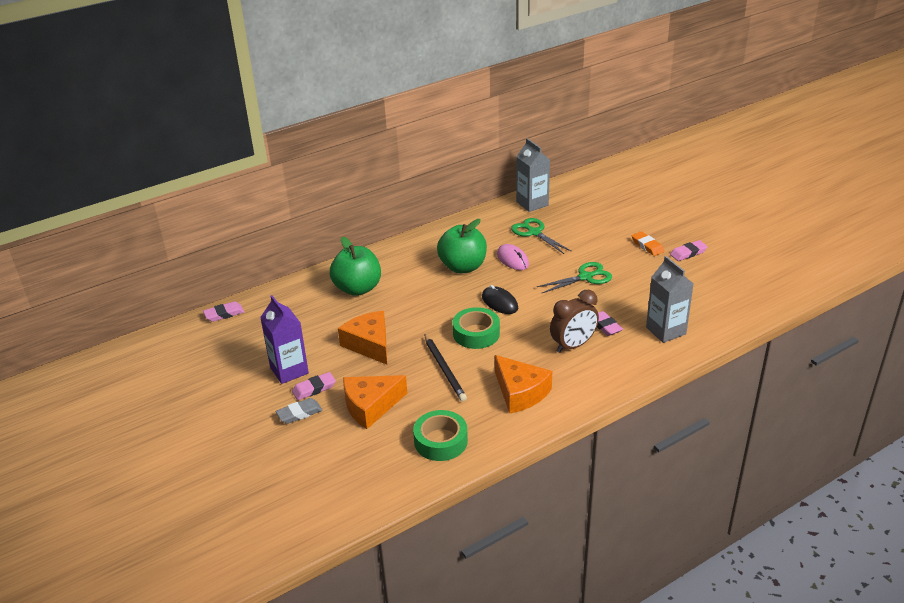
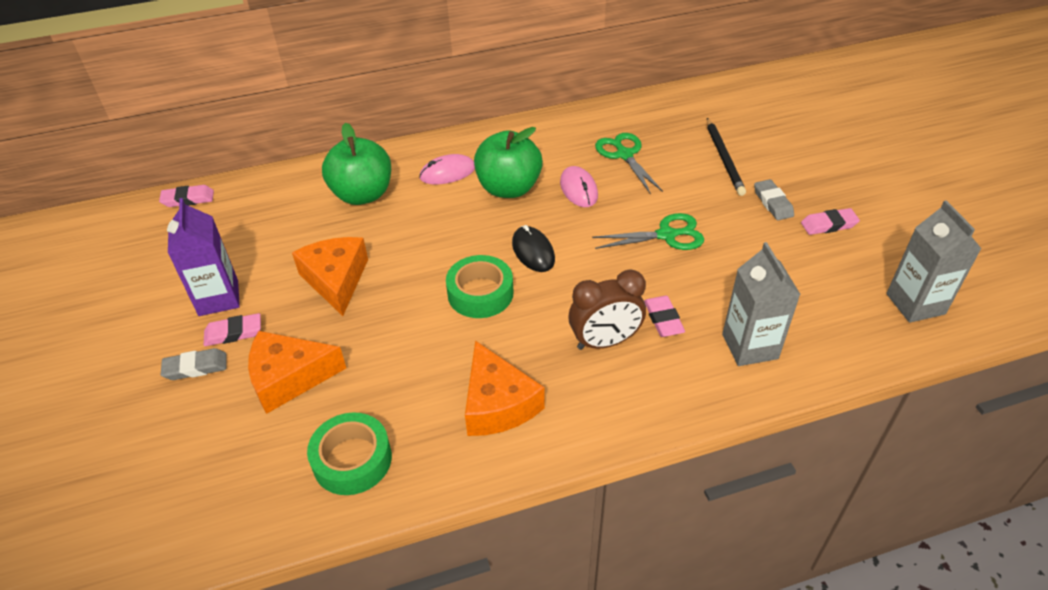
camera: 15 degrees right, 10 degrees up
(413, 264) = (447, 173): none -> pink mouse
(444, 369) = (413, 340): black pencil -> black pencil (724, 158)
(532, 203) = (639, 112): grey carton -> grey carton (915, 304)
(647, 246) = (773, 203): orange eraser -> grey eraser

